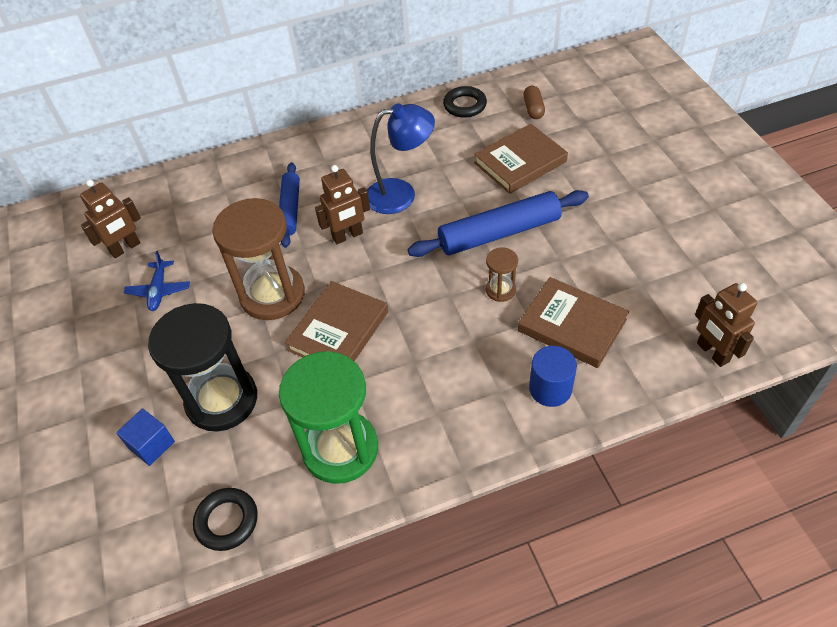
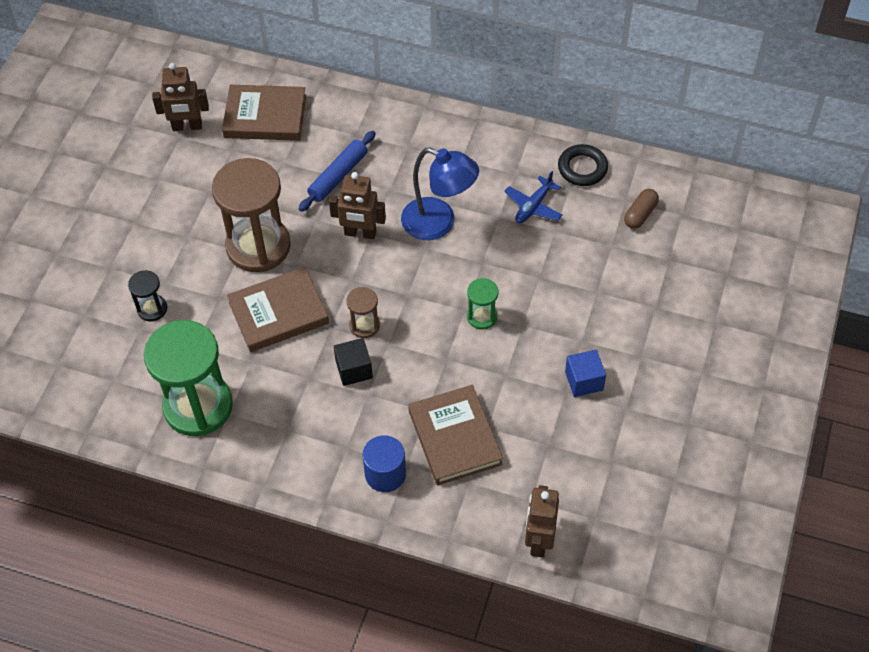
camera: 35 degrees right, 5 degrees up
(151, 445) = (81, 309): blue cube -> blue cube (584, 381)
(159, 290) = (181, 183): blue plane -> blue plane (533, 206)
(222, 400) = (152, 309): black hourglass -> black hourglass, size x0.45
(227, 521) = (84, 401): black ring -> none
(443, 331) = (354, 369): none -> black cube
(499, 233) = (482, 317): blue rolling pin -> green hourglass
(500, 290) = (431, 368): brown hourglass -> brown hourglass (364, 325)
(520, 162) = (570, 261): brown book -> brown book (265, 116)

